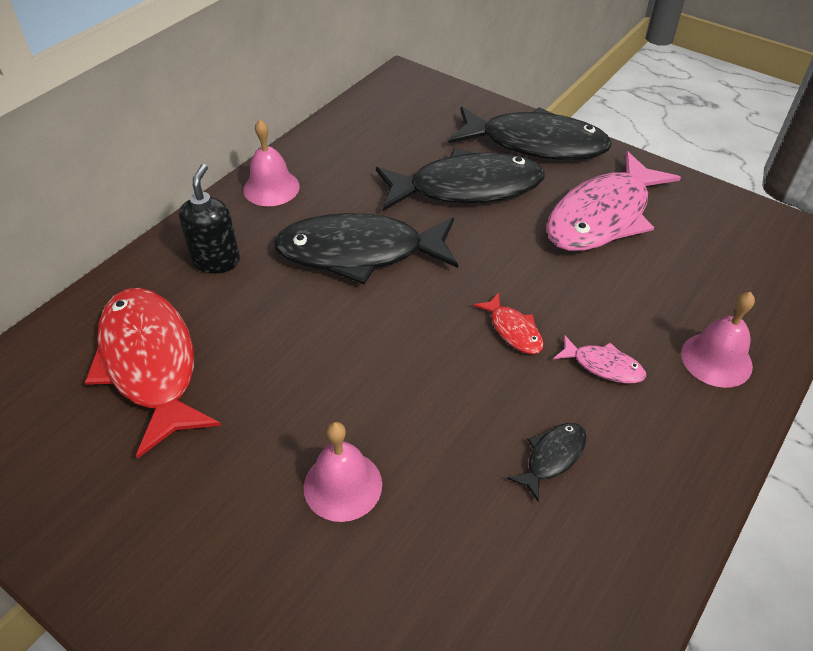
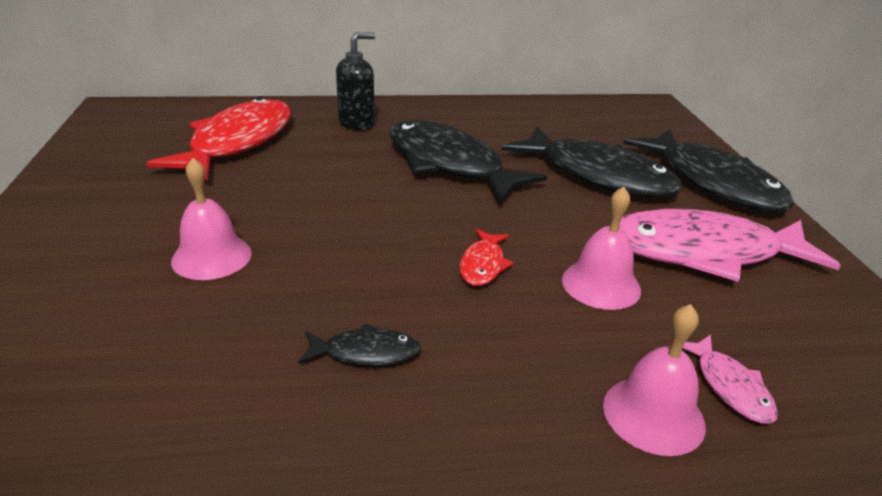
camera: 45 degrees right, 15 degrees down
(271, 188) = (452, 111): pink bell -> pink bell (601, 284)
(603, 366) = (520, 335): pink fish -> pink fish (730, 387)

